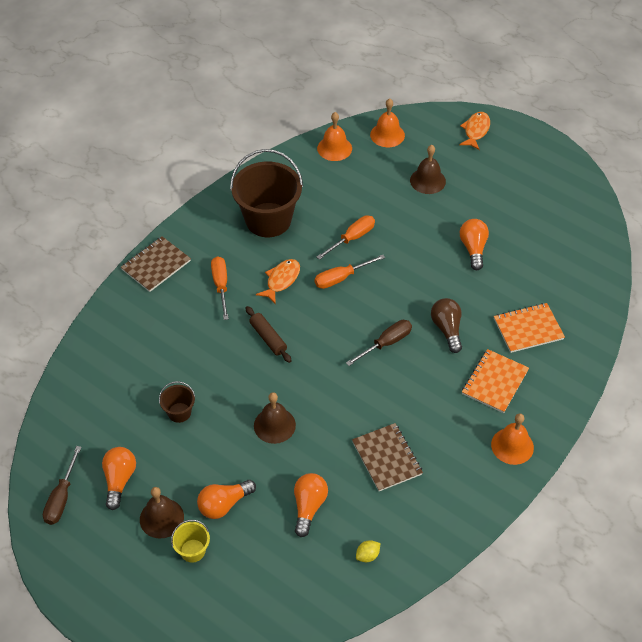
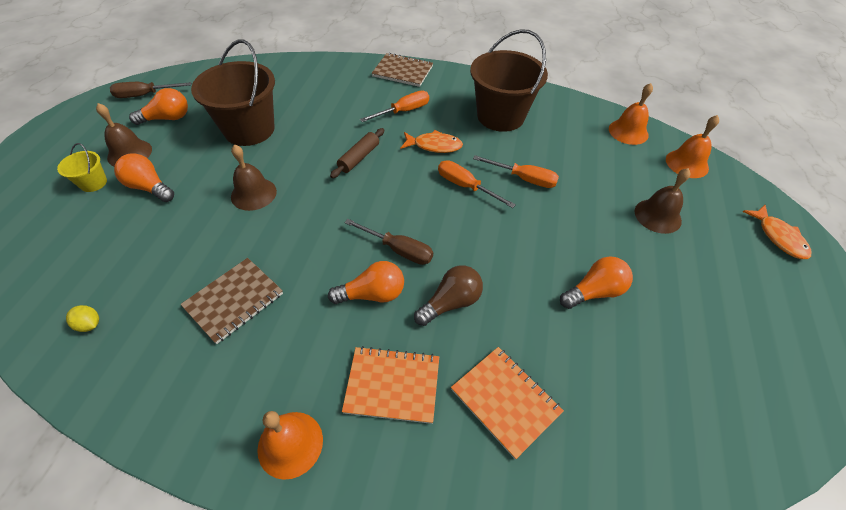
camera: 65 degrees right, 0 degrees up
(179, 412) = (249, 129): brown bucket -> brown bucket, size x2.23
(308, 507) = (154, 251): orange light bulb -> orange light bulb (372, 294)
(476, 131) = (778, 237): orange fish -> orange fish turned 75 degrees clockwise

